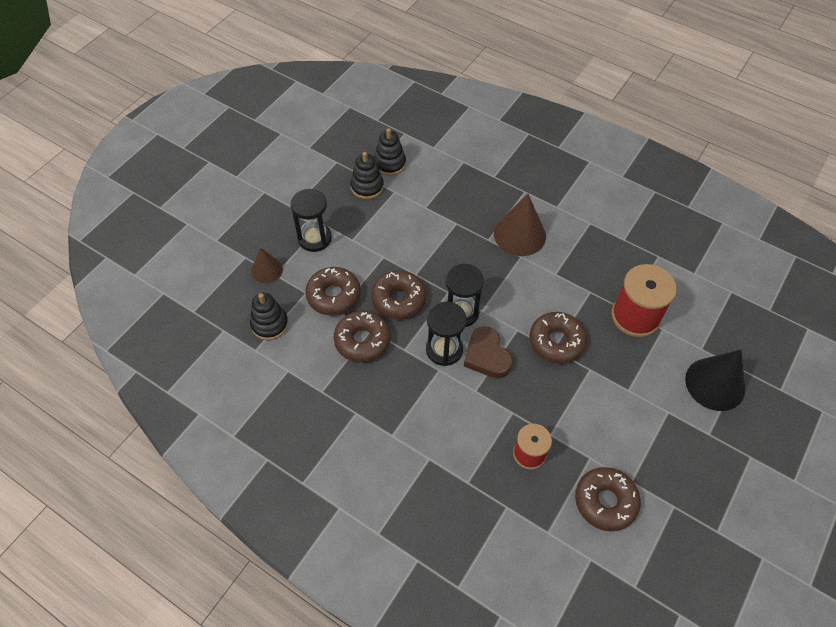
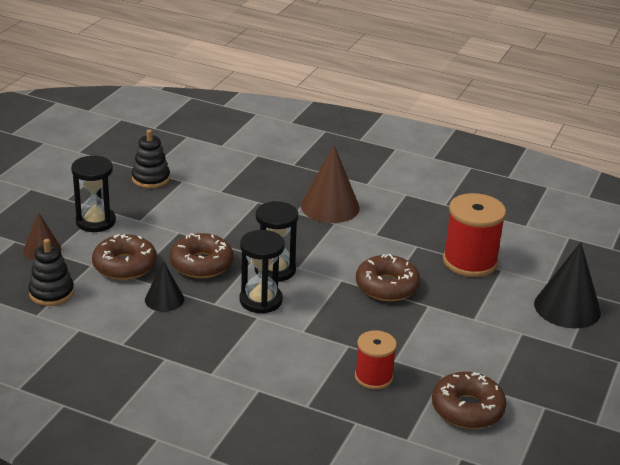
camera: 10 degrees left, 25 degrees down
(362, 341) = (164, 299): brown donut -> black cone
(389, 164) = (174, 160): black stacking toy -> none
(487, 356) = (310, 302): brown heart -> none

